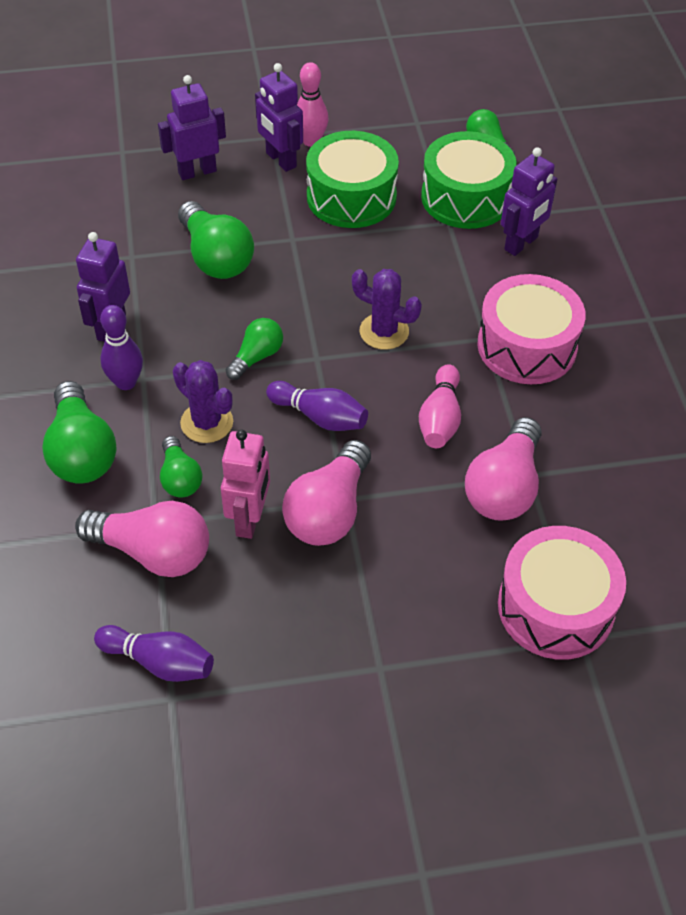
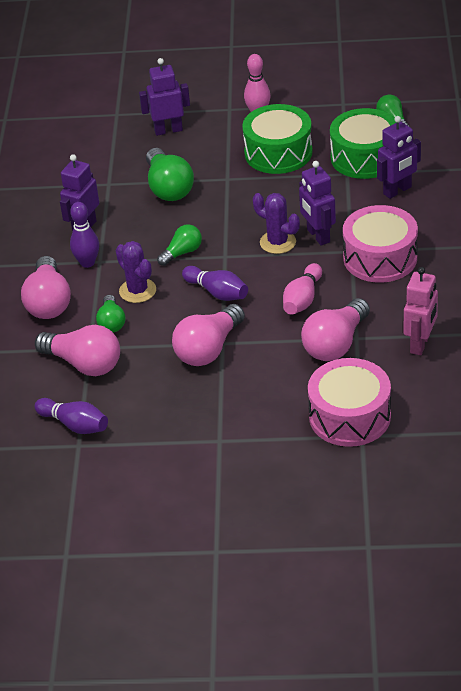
camera: 15 degrees right, 10 degrees down
(81, 451) = (49, 302): green light bulb -> pink light bulb
(249, 519) = (153, 350): pink robot -> pink robot (420, 344)
(280, 160) = (232, 125): purple robot -> purple robot (318, 236)

